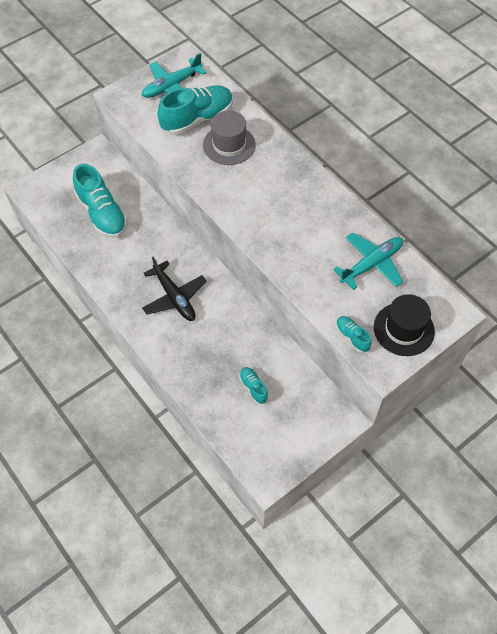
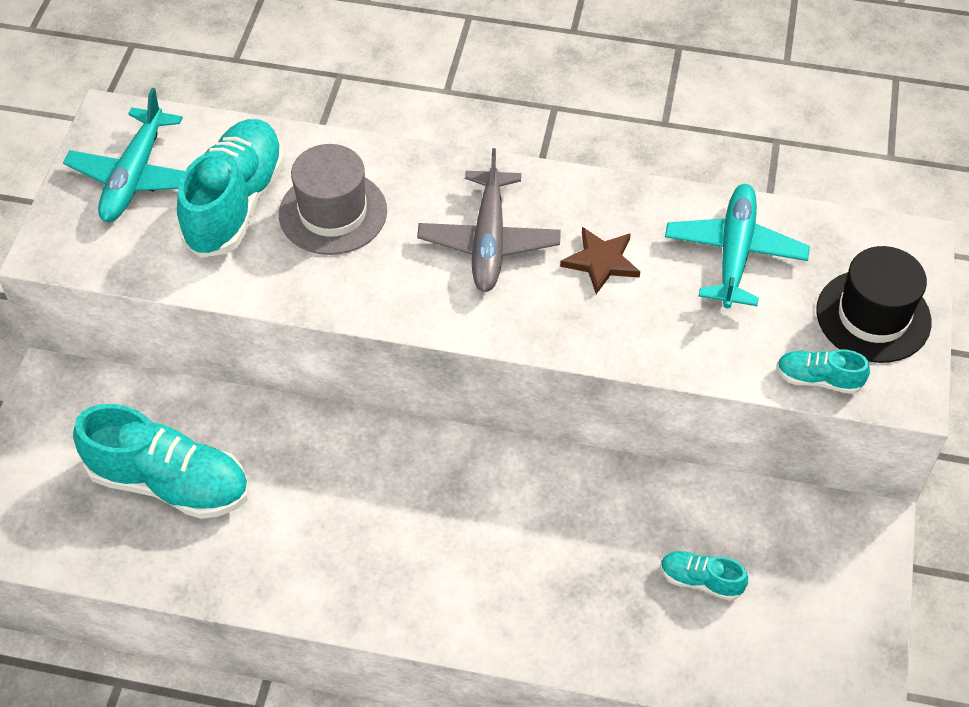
camera: 40 degrees left, 5 degrees down
(174, 297) = (435, 532): black plane -> none
(277, 194) = (489, 241): none -> grey plane
(312, 231) = (601, 262): none -> brown star

